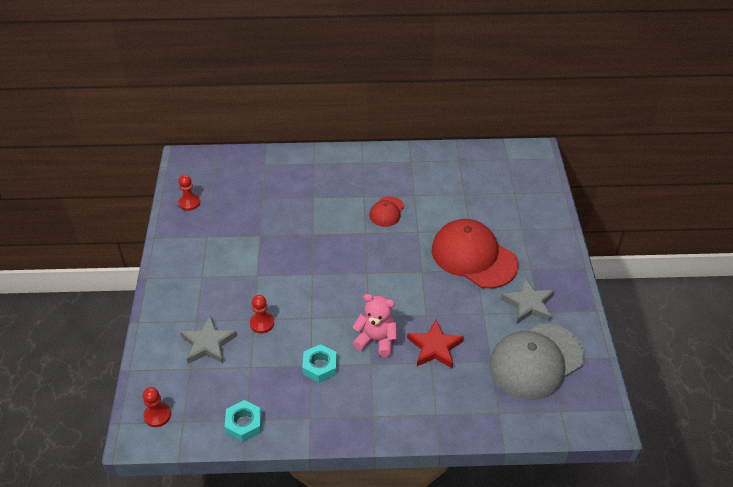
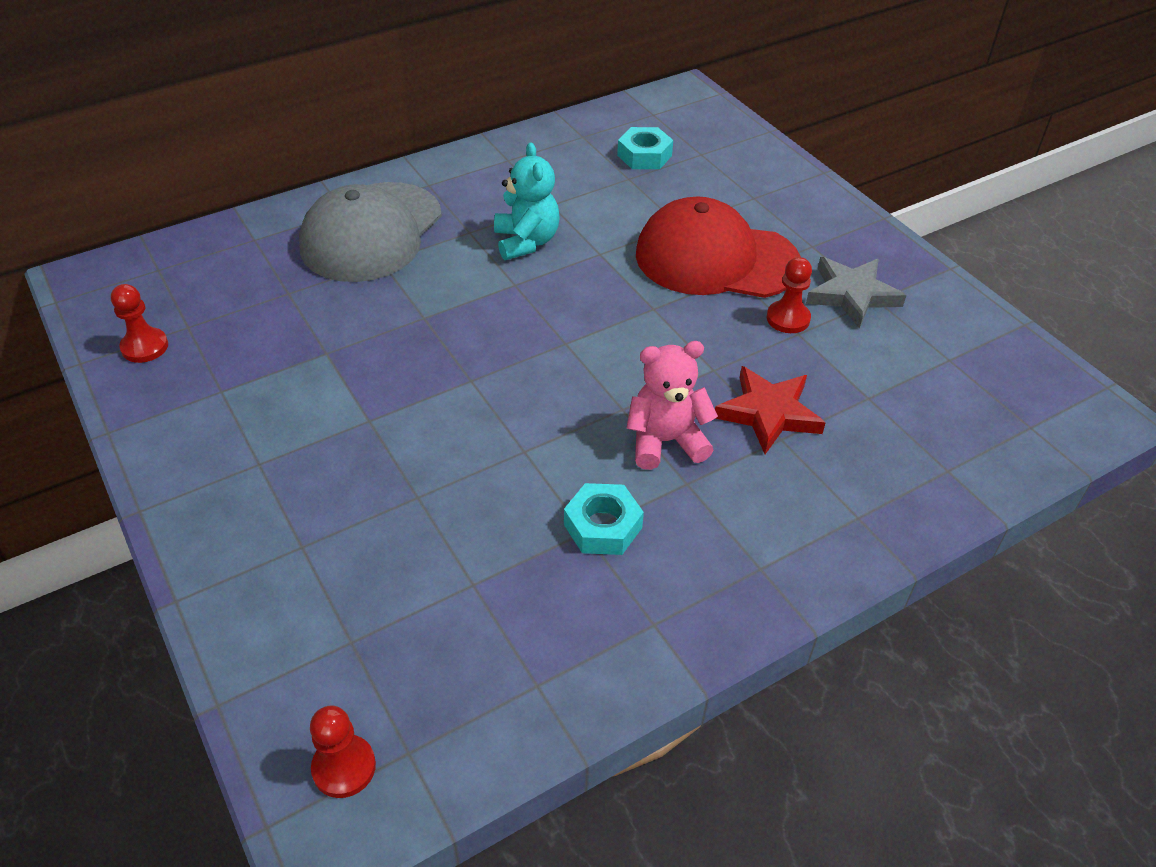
camera: 30 degrees left, 0 degrees up
(208, 343) = (357, 578): grey star -> none
(244, 424) = (538, 696): turquoise nut -> turquoise nut (644, 155)
(262, 323) = (439, 498): red pawn -> red pawn (788, 318)
(387, 212) = (526, 242): red cap -> turquoise teddy bear
(536, 361) = (933, 371): grey cap -> grey cap (371, 232)

